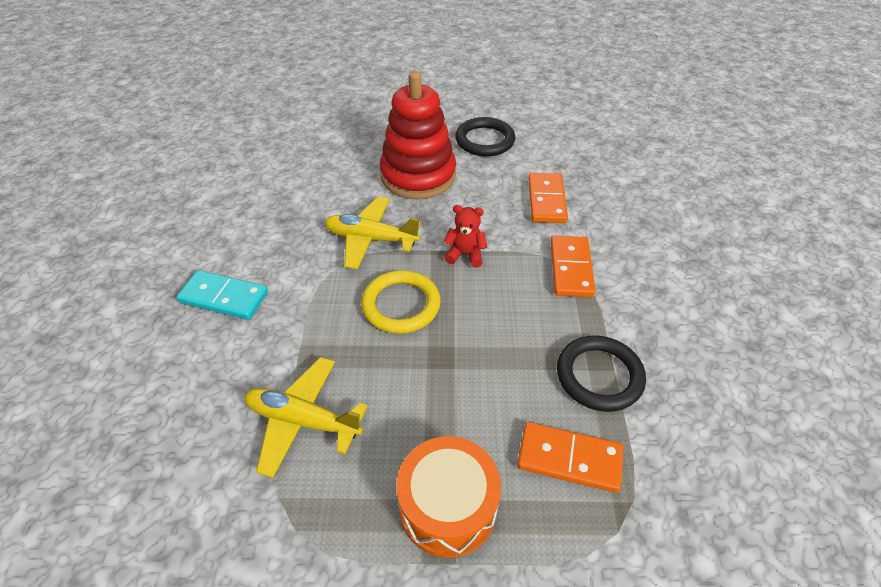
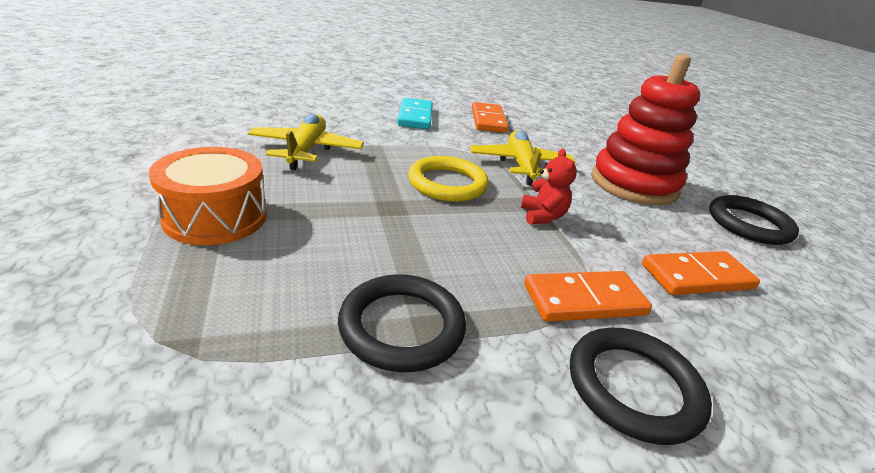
camera: 70 degrees right, 15 degrees down
(569, 459) = (266, 297): orange domino -> orange domino (488, 120)
(644, 276) = (633, 387): none -> black ring

